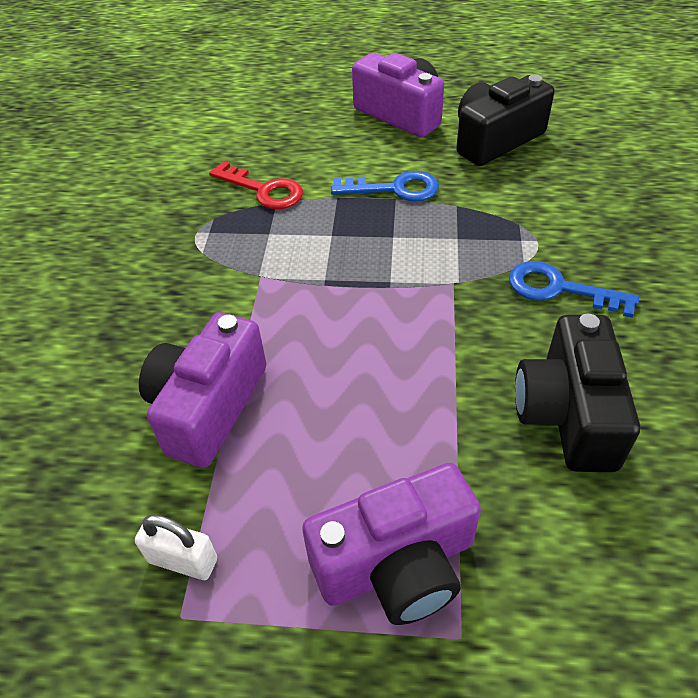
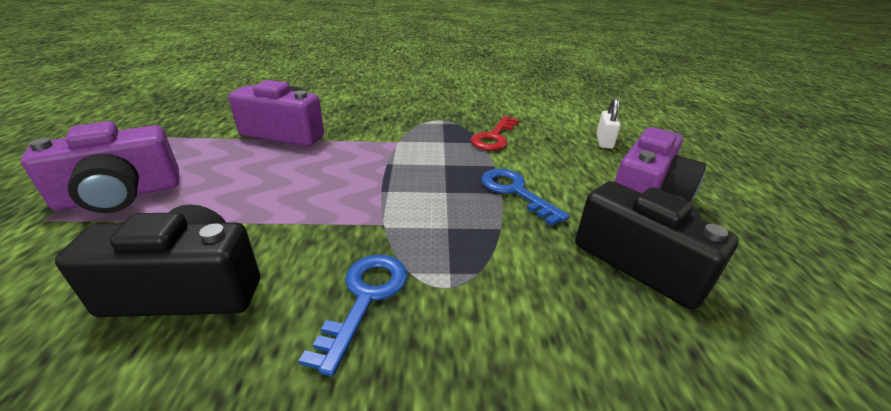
camera: 80 degrees right, 15 degrees down
(183, 560) = (185, 134): white padlock -> white padlock (604, 141)
(394, 189) = (515, 192): blue key -> blue key turned 150 degrees clockwise
(396, 565) = (120, 195): purple camera -> purple camera turned 90 degrees counterclockwise

